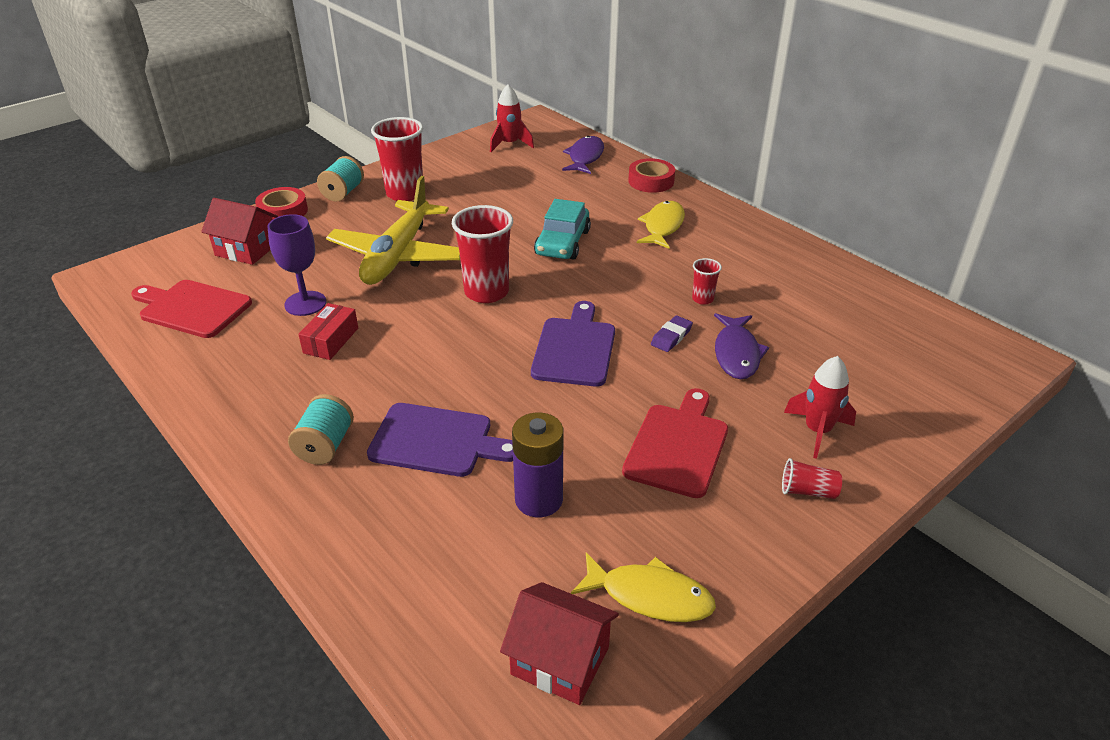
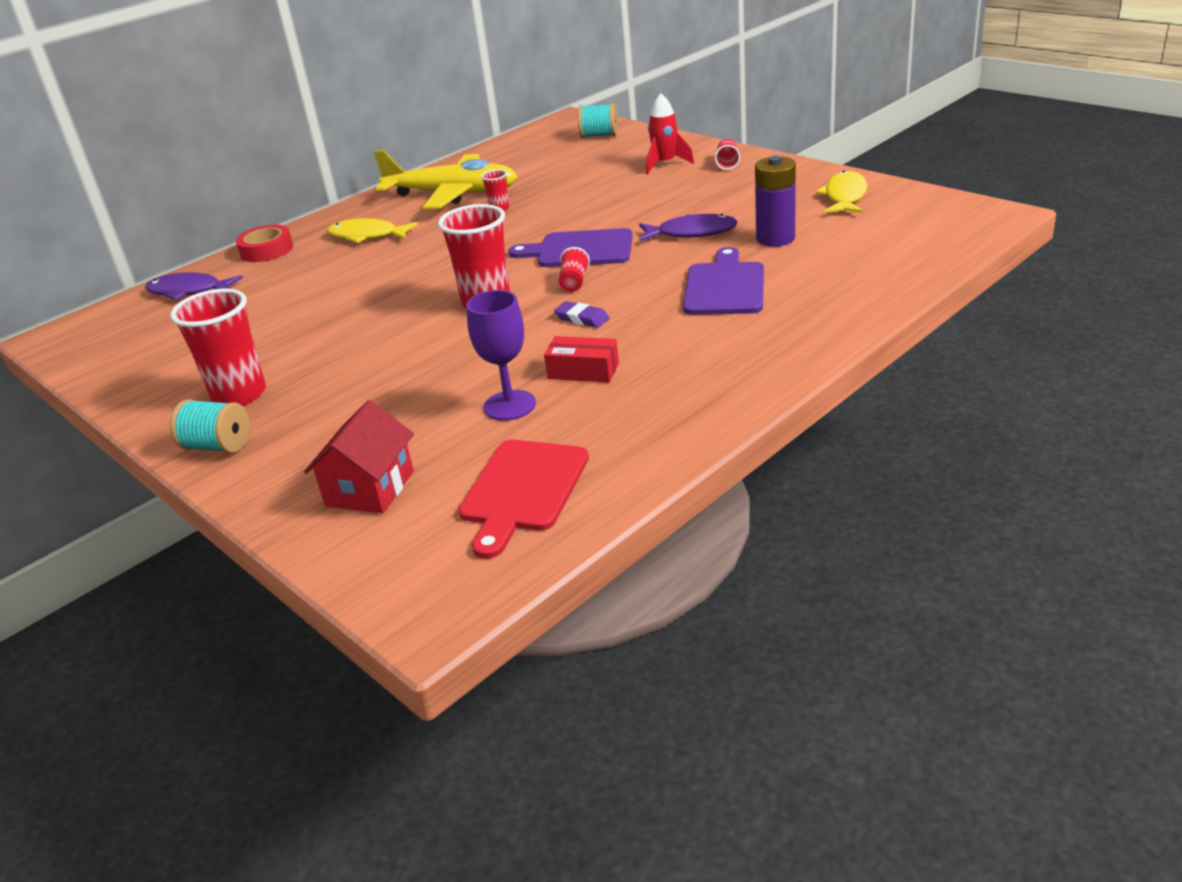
camera: 90 degrees left, 5 degrees down
(283, 211) = (259, 486): red tape -> none
(325, 446) = (751, 335): turquoise spool -> turquoise spool (599, 135)
(398, 256) = (405, 367): yellow plane -> yellow plane (453, 194)
(501, 342) = (574, 282): none -> red cup
(510, 144) = (123, 344): red rocket -> none
(560, 660) = (913, 214): red house -> none
(562, 243) = (391, 278): turquoise car -> none
(671, 337) = (557, 215): purple eraser -> purple eraser (582, 318)
(678, 446) = (697, 201): red cutting board -> none
(736, 353) = (578, 192): purple fish -> purple fish (692, 233)

